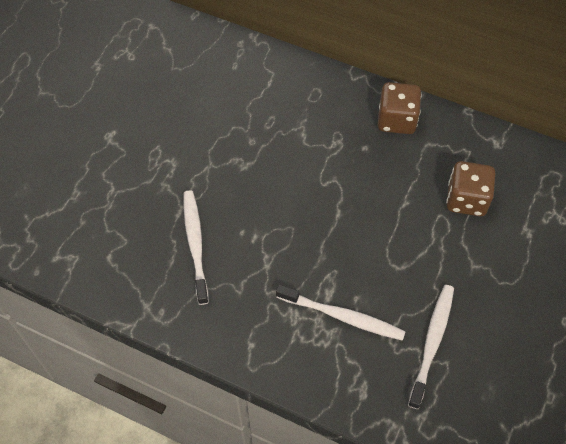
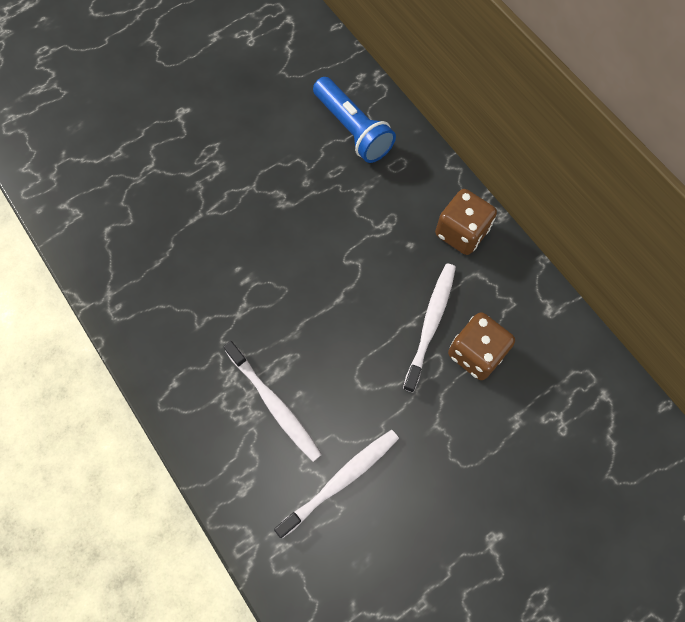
camera: 30 degrees right, 10 degrees up
(195, 244) = (188, 258): white toothbrush -> white toothbrush (430, 323)
(261, 85) = (352, 129): none -> blue flashlight

